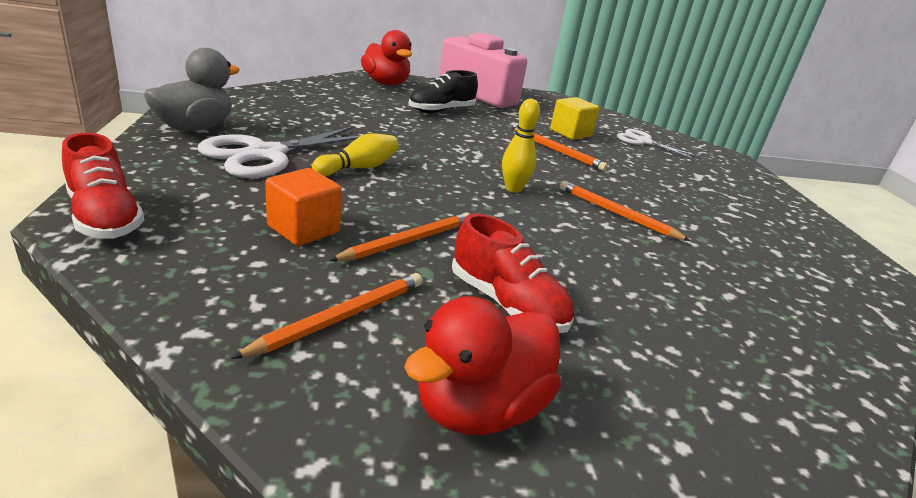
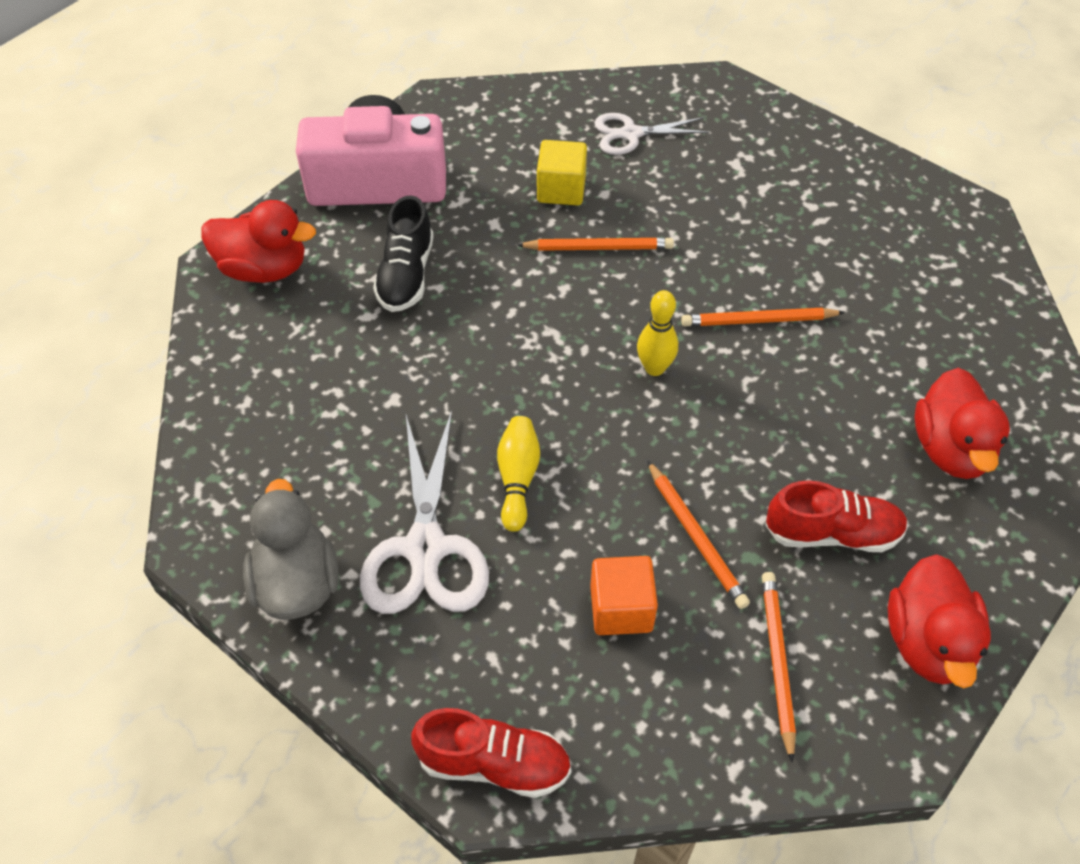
camera: 40 degrees left, 25 degrees up
(408, 241) = (695, 537): orange pencil -> orange pencil turned 150 degrees clockwise
(690, 341) = (951, 449): none -> red duck

